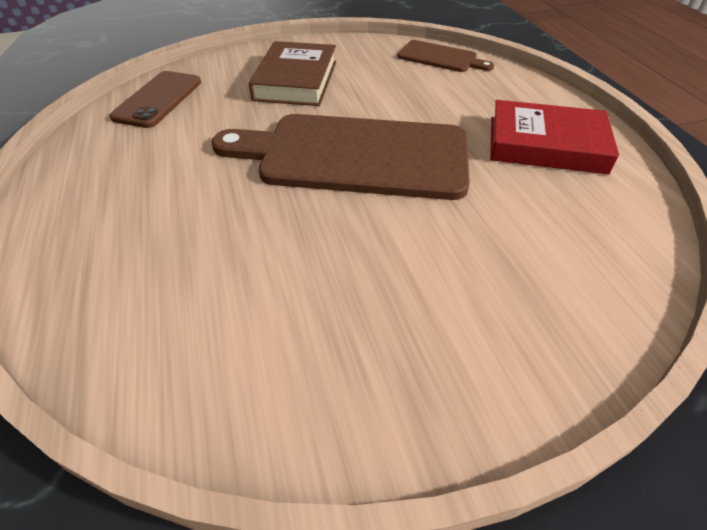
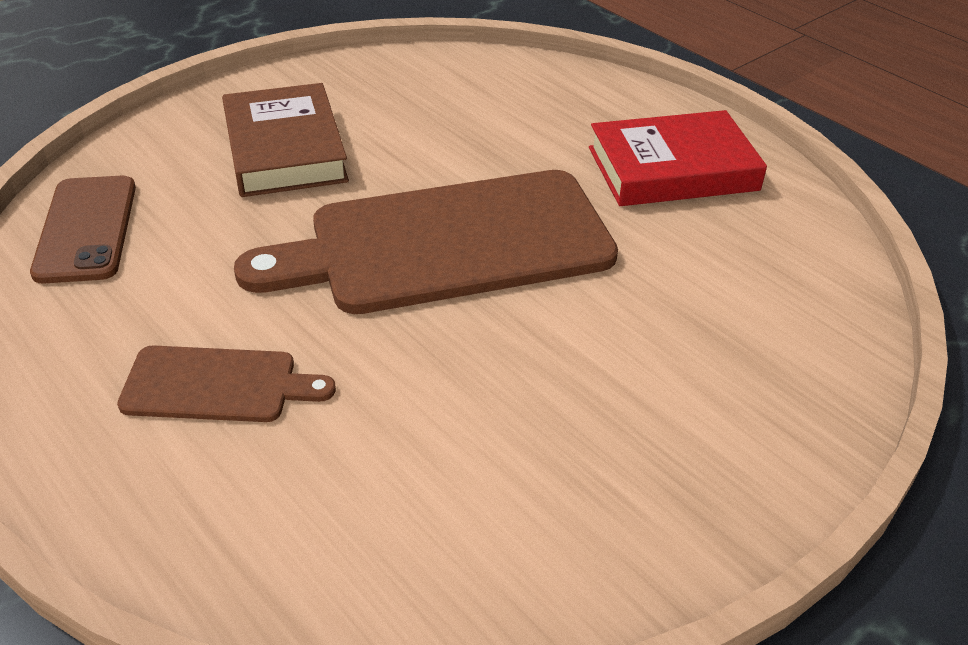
camera: 25 degrees left, 5 degrees down
(440, 57) = (470, 69): brown cutting board -> brown cutting board (217, 385)

